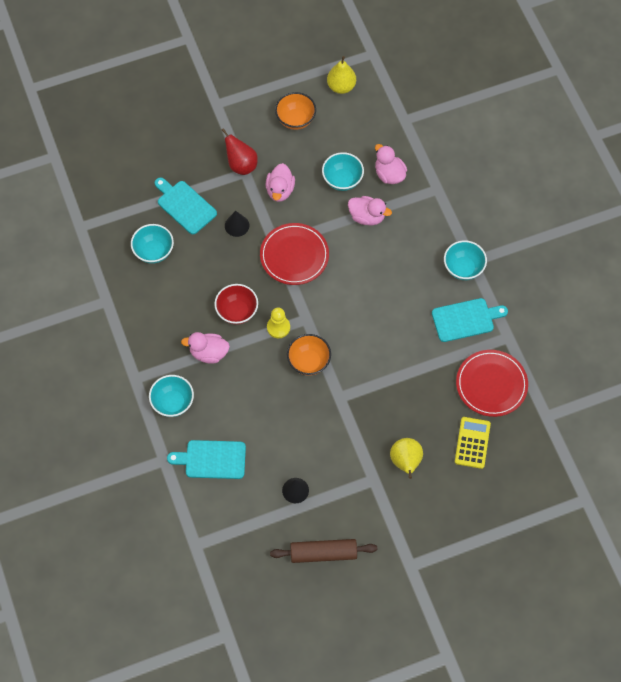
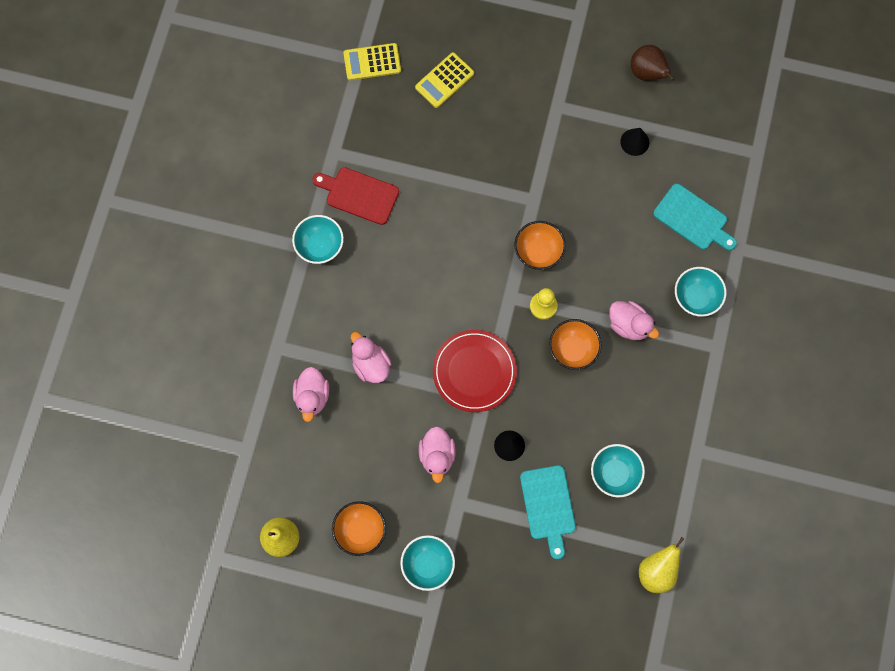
camera: 145 degrees left, 10 degrees up
(237, 312) = (572, 349): red bowl -> orange bowl
(241, 165) = (456, 514): red pear -> none
(280, 190) = (437, 455): pink duck -> pink duck turned 135 degrees clockwise
(323, 553) = (647, 73): brown rolling pin -> brown pear
(342, 180) = (364, 423): turquoise bowl -> turquoise bowl (428, 564)
(405, 462) = (517, 102): yellow pear -> yellow pear (657, 571)
(465, 319) = (359, 195): turquoise cutting board -> red cutting board
(491, 384) = (385, 120): red plate -> none
(536, 421) = (372, 62): none -> yellow calculator

